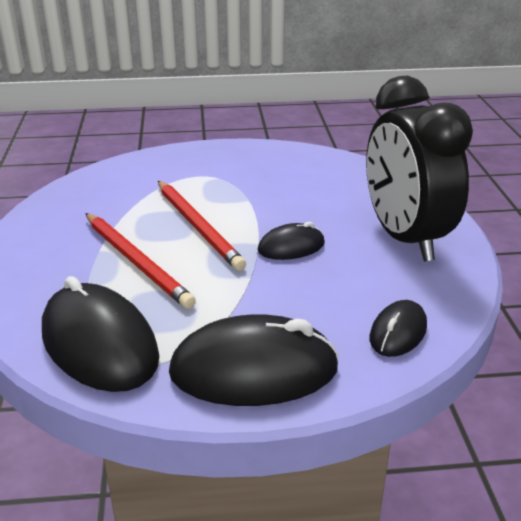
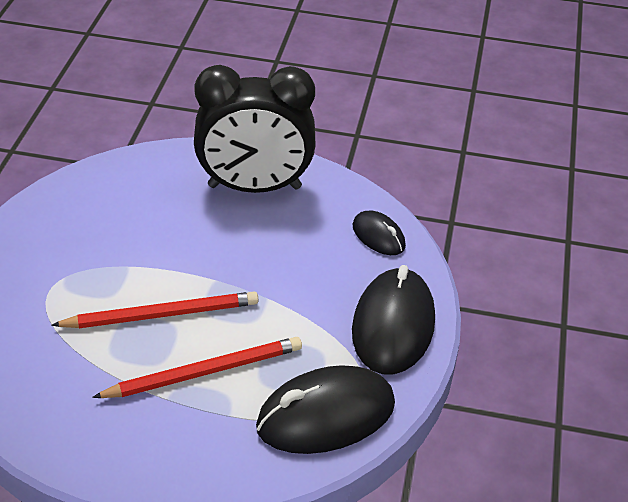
camera: 75 degrees left, 10 degrees up
(291, 247) = (233, 260): black mouse -> none

